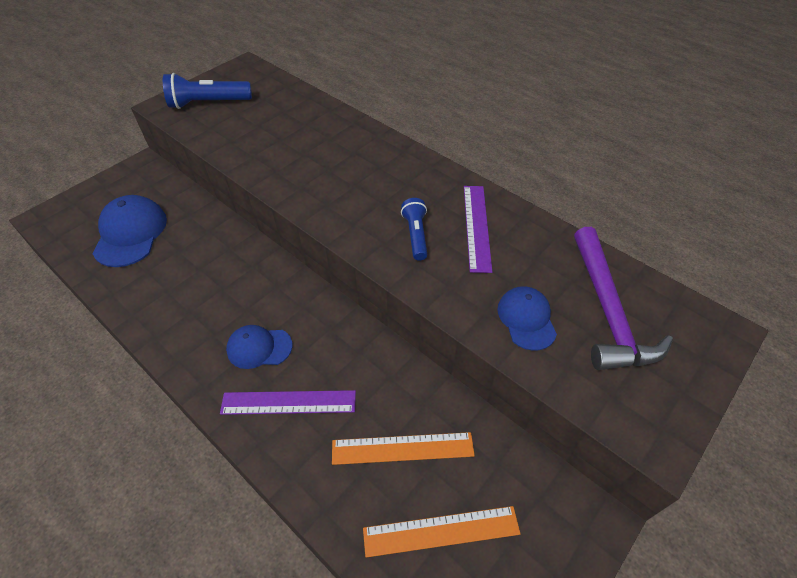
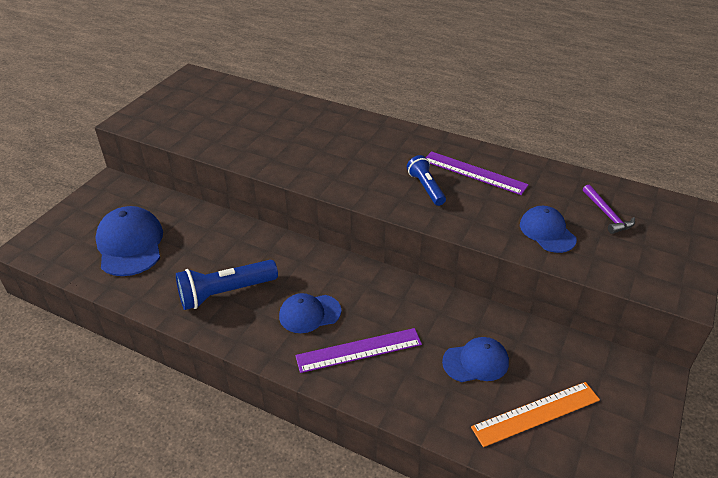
camera: 15 degrees left, 10 degrees down
(208, 103) = (174, 112): blue flashlight -> blue flashlight (225, 293)
(402, 448) = (476, 362): orange ruler -> blue cap
(476, 226) = (474, 173): purple ruler -> purple ruler turned 45 degrees counterclockwise
(607, 311) = (607, 215): purple hammer -> purple hammer, size x0.49

